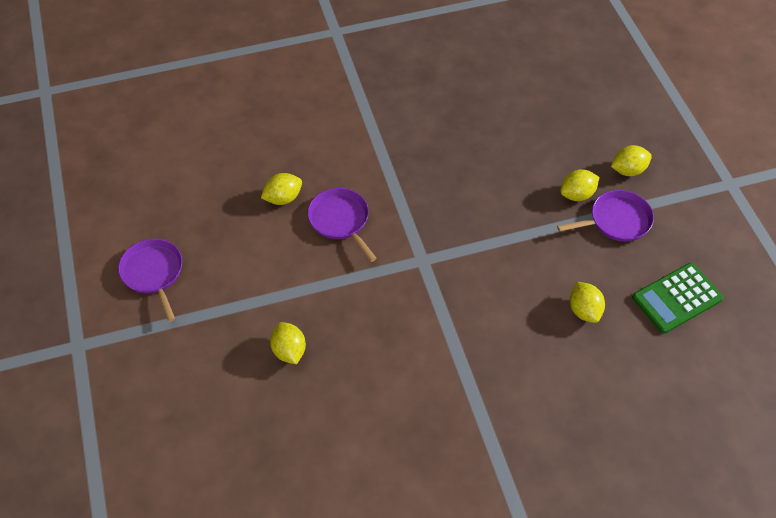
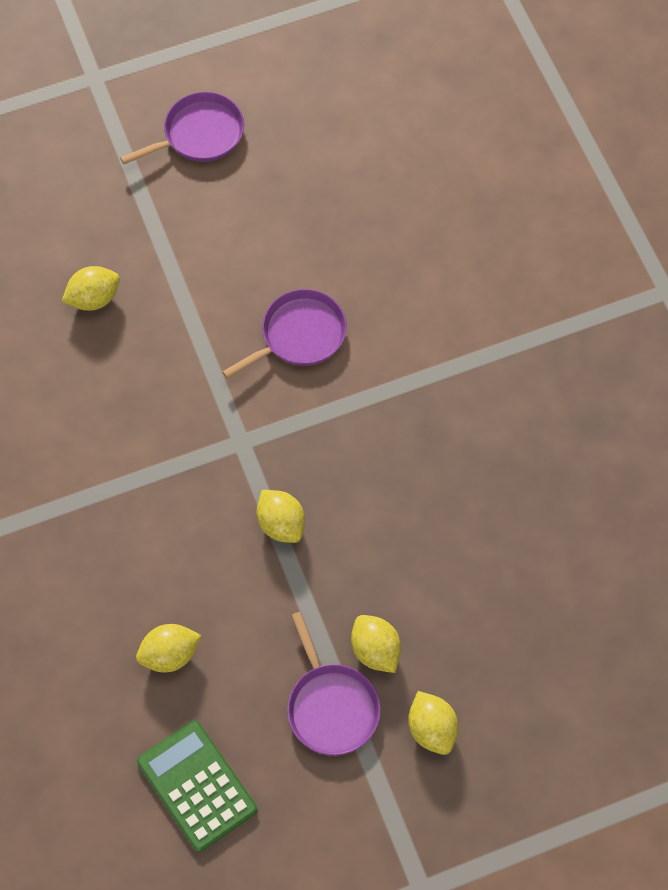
camera: 85 degrees right, 10 degrees up
(283, 198) = (331, 261): yellow lemon -> yellow lemon (281, 524)

